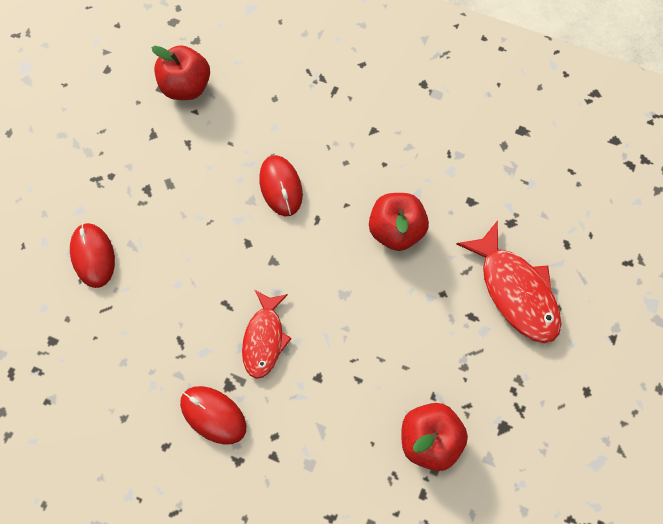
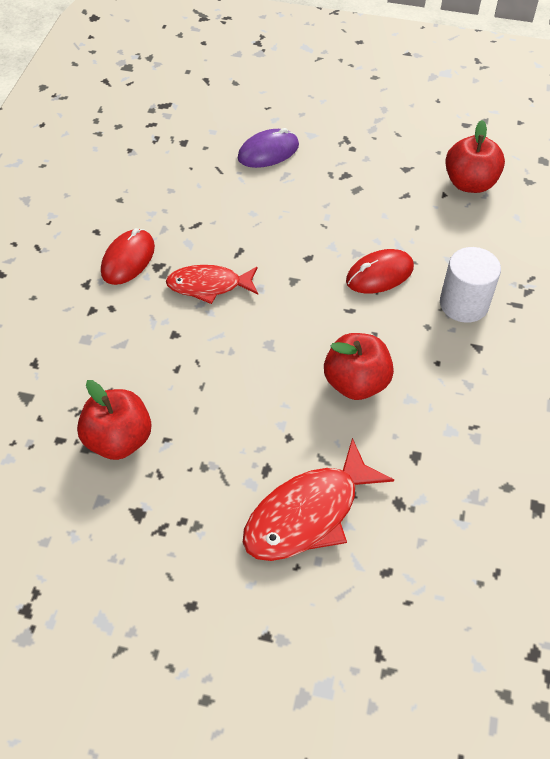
camera: 80 degrees right, 15 degrees down
(93, 256) = (268, 152): red mouse -> purple mouse
(326, 129) = (464, 304): none -> white cylinder

